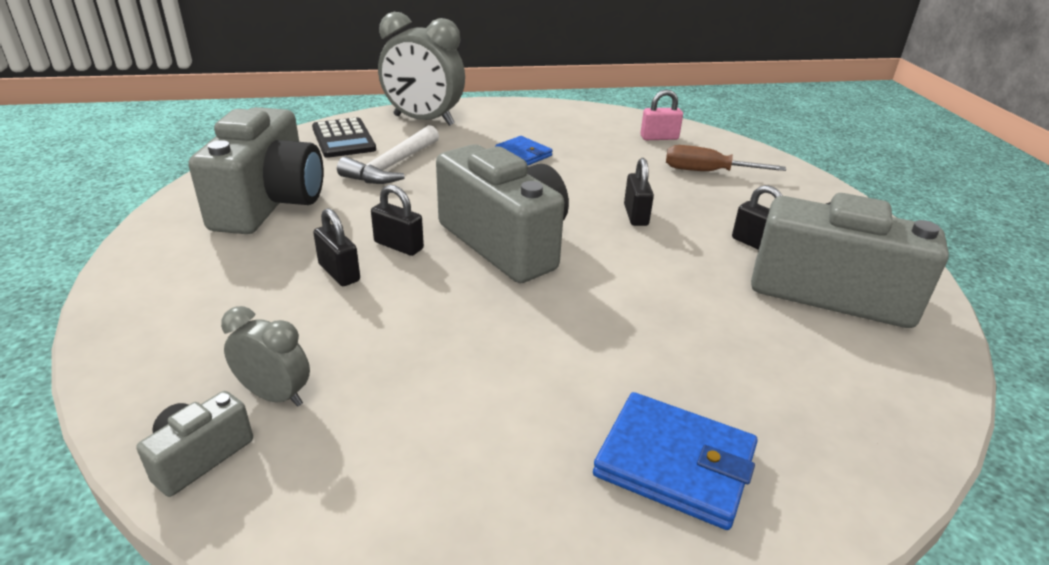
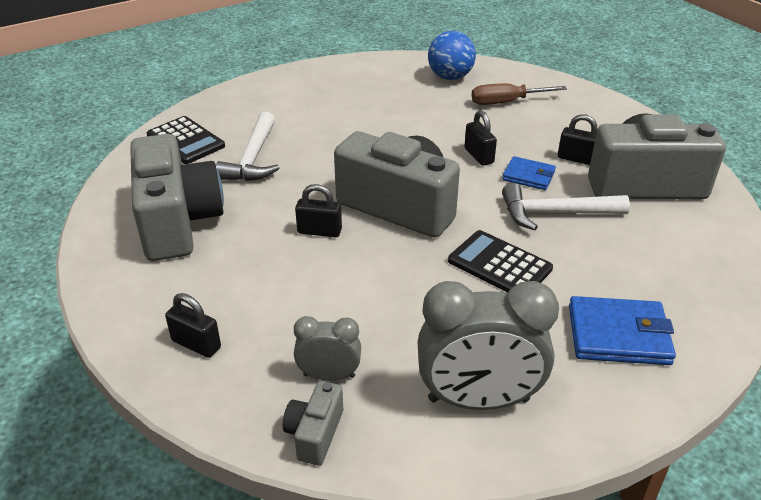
camera: 20 degrees left, 5 degrees up
(339, 273) = (292, 267): black padlock -> black padlock (196, 344)
(423, 120) = (241, 104): grey clock -> grey clock (478, 400)
(523, 154) = (353, 119): blue wallet -> blue wallet (528, 176)
(574, 333) = (499, 265): none -> black calculator
(659, 138) = (450, 77): pink padlock -> blue ball
(687, 295) = (555, 213): none -> white hammer

